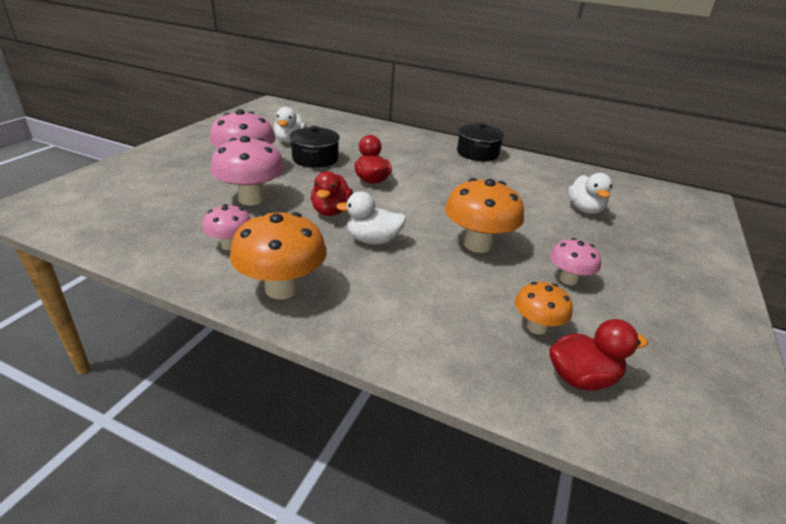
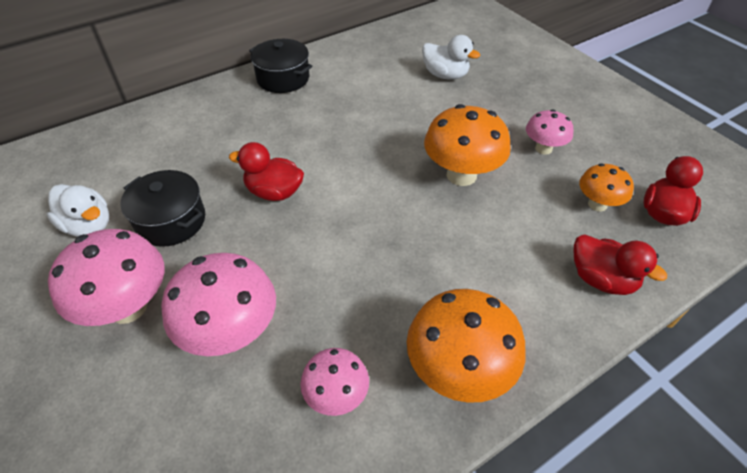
camera: 55 degrees left, 15 degrees up
(331, 211) = (322, 261): red duck -> red duck (601, 279)
(373, 240) = (408, 250): white duck -> none

